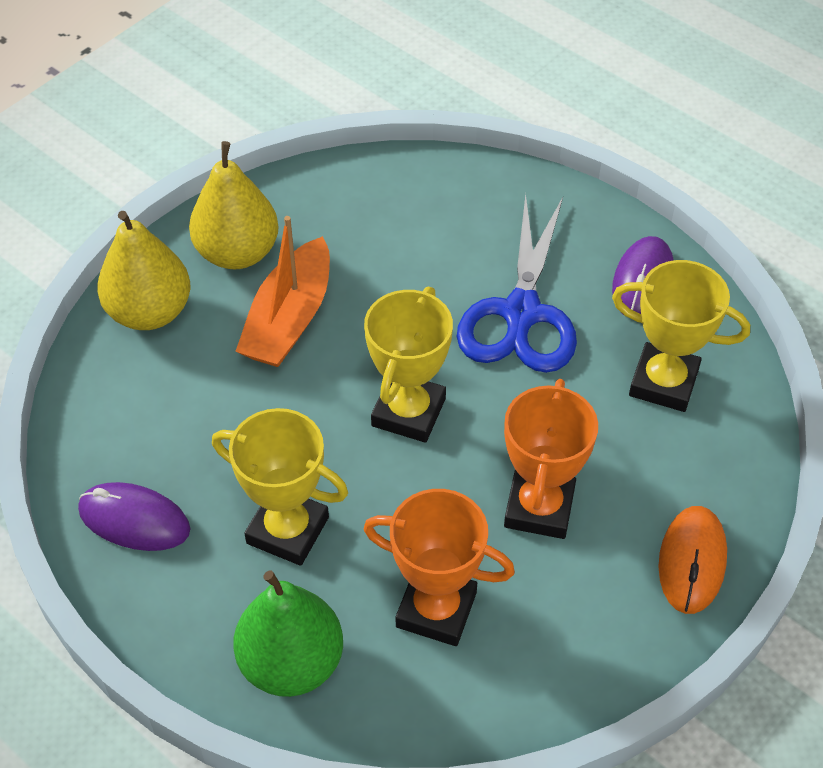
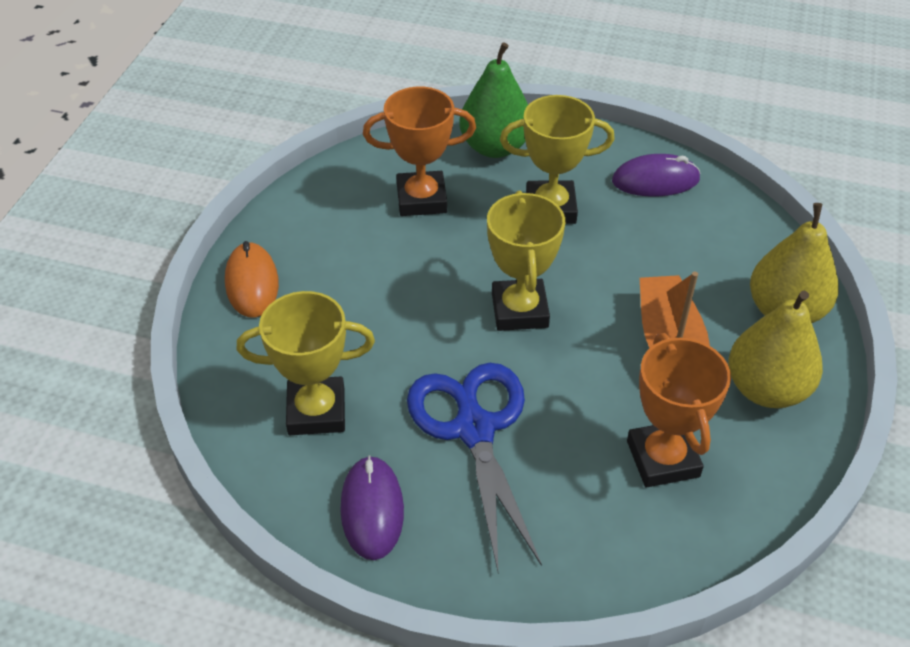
camera: 155 degrees right, 5 degrees down
(539, 508) = (381, 279): orange trophy -> orange trophy (663, 459)

